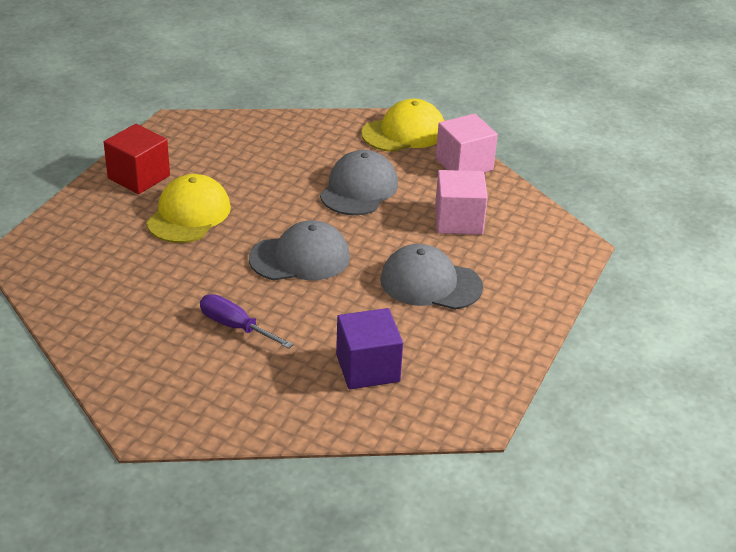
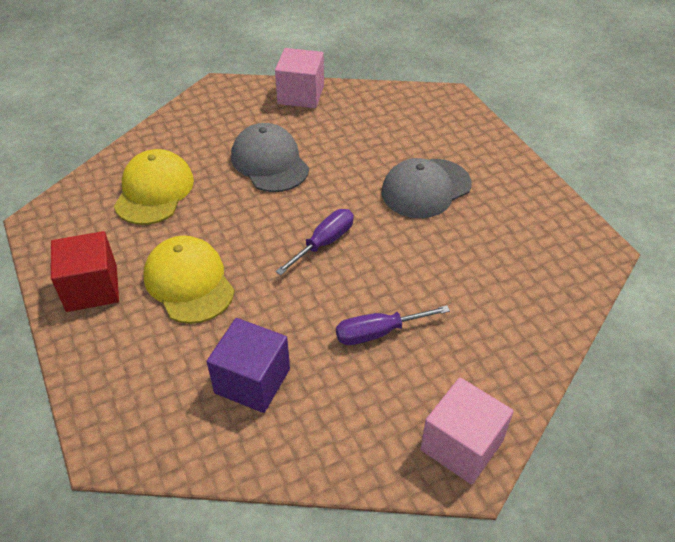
camera: 50 degrees left, 10 degrees up
(300, 258) = (324, 243): grey cap -> purple screwdriver
(367, 368) = (498, 277): purple cube -> purple cube (252, 381)
(404, 132) = (225, 101): yellow cap -> yellow cap (154, 191)
(458, 221) = (365, 134): pink cube -> pink cube (461, 445)

